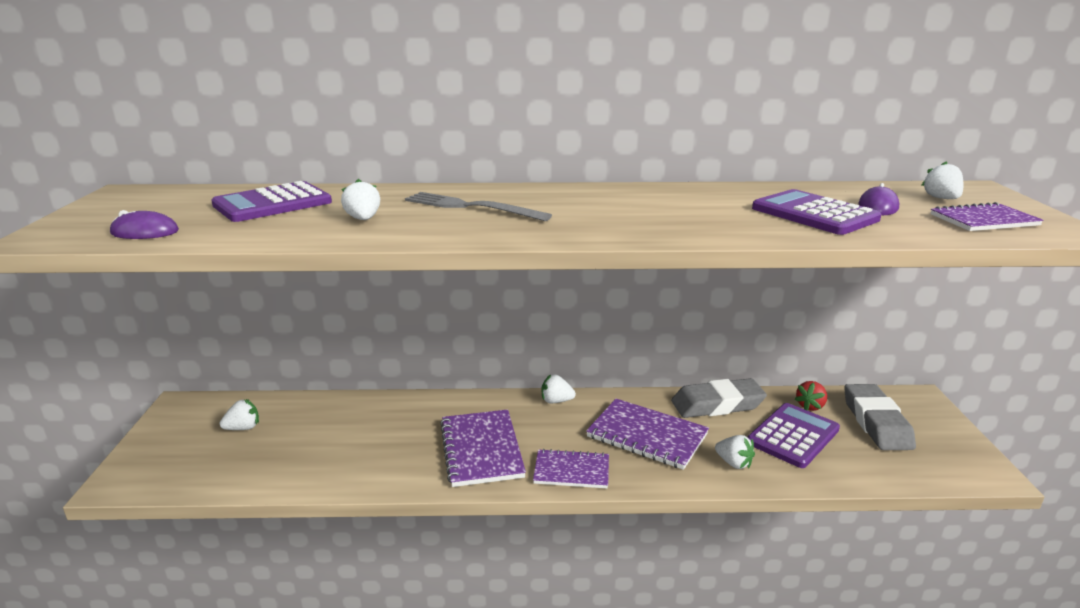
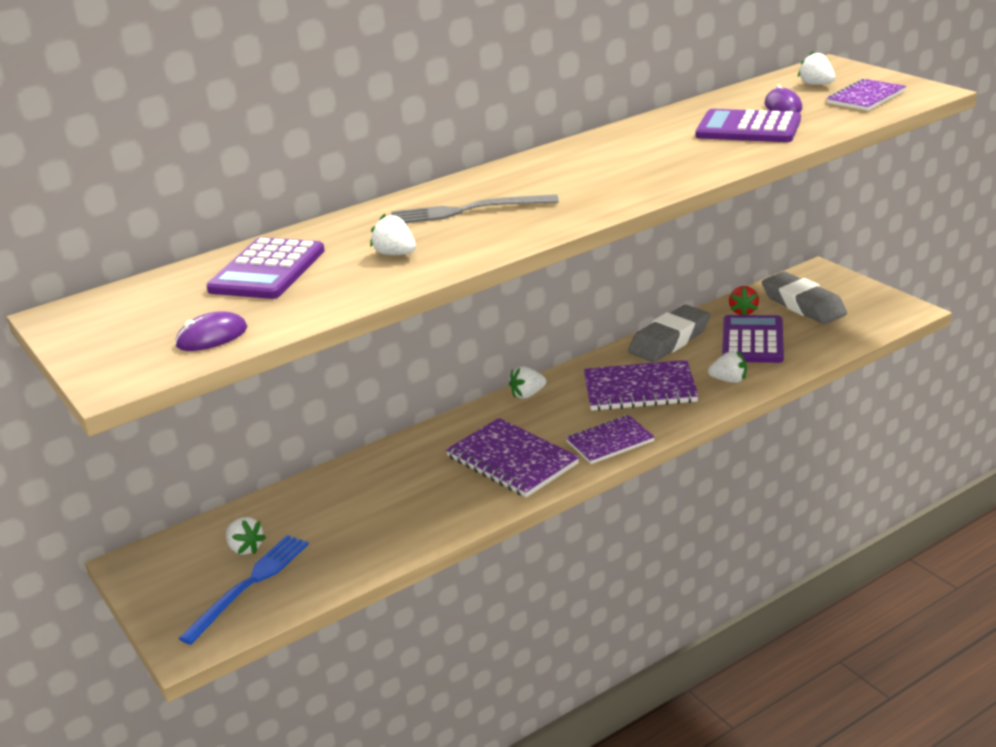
camera: 30 degrees left, 5 degrees up
(206, 457) = (249, 585): none -> blue fork
(243, 428) = (245, 548): white strawberry -> white strawberry turned 105 degrees clockwise

